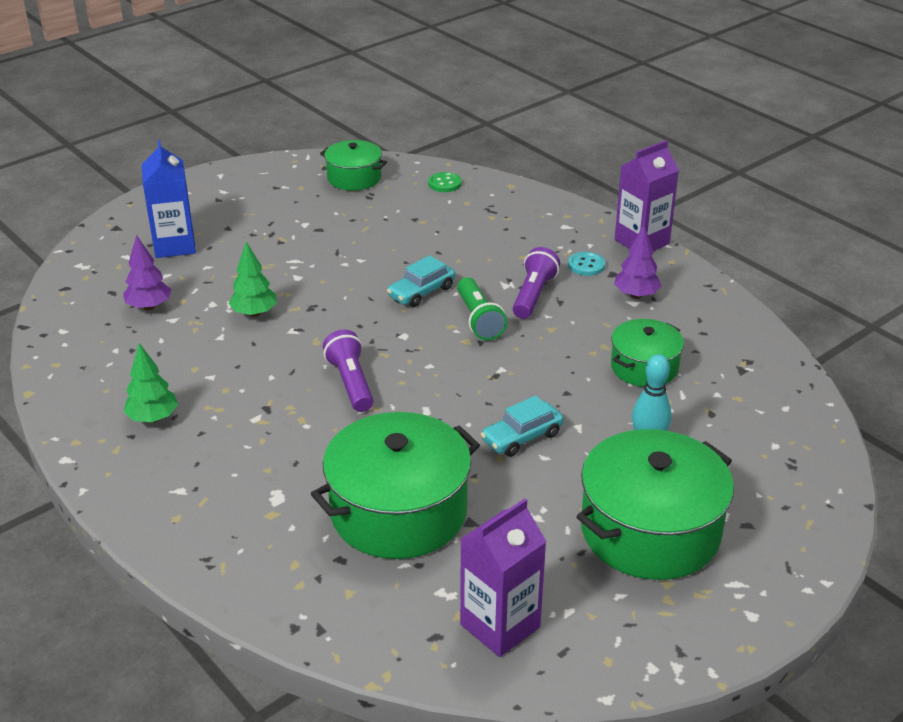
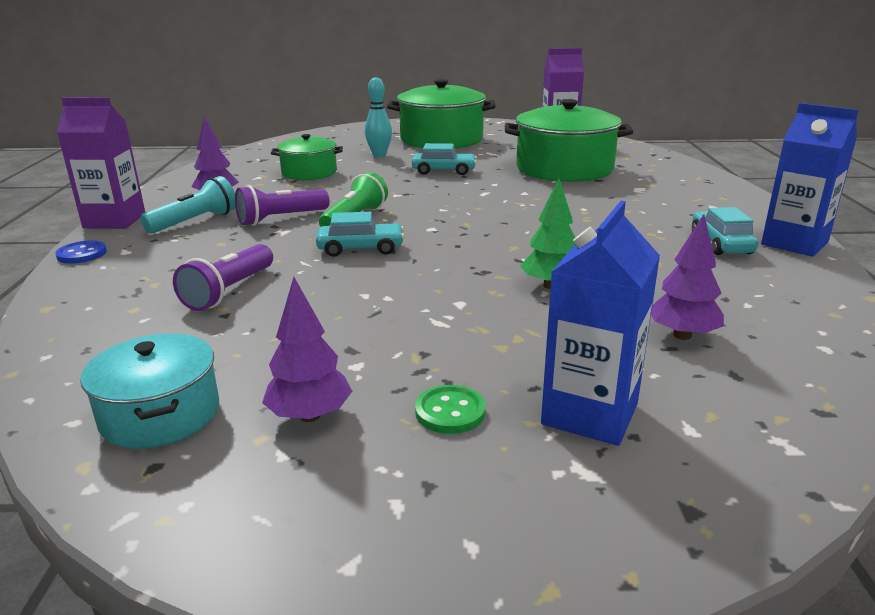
camera: 140 degrees left, 10 degrees down
(88, 447) = (794, 243): none -> blue carton
(153, 418) = (720, 243): green tree -> turquoise car
(293, 200) = (310, 416): none -> purple tree
(351, 383) = (519, 217): purple flashlight -> purple flashlight (229, 291)
(354, 178) = (160, 414): green pot -> turquoise pot
(444, 183) = (92, 344): green button -> green button (450, 412)
(584, 214) = (82, 254): none -> blue button
(586, 265) = (195, 221): turquoise button -> turquoise flashlight

